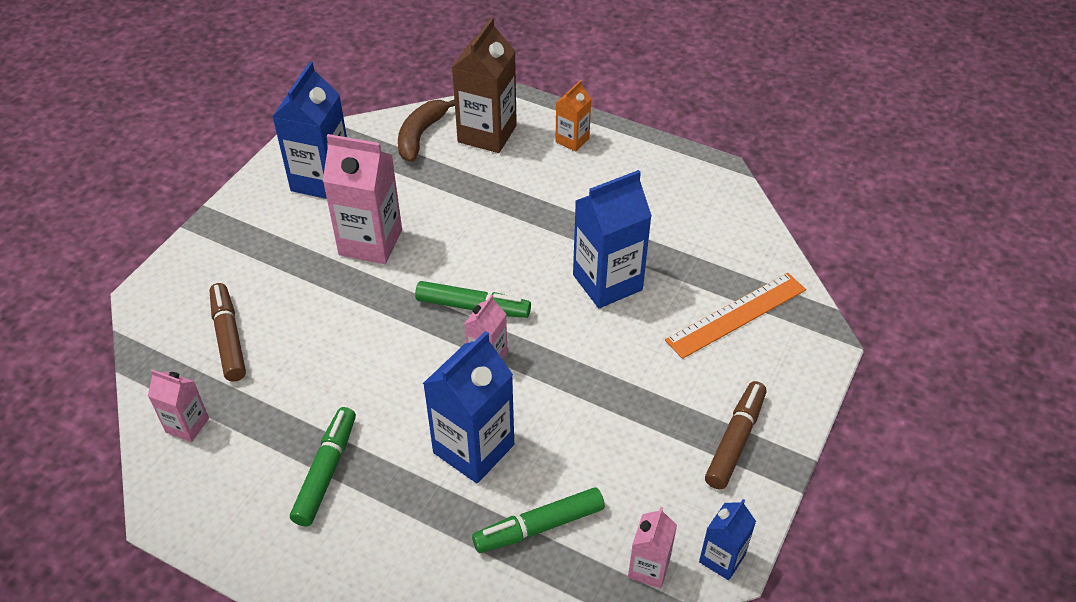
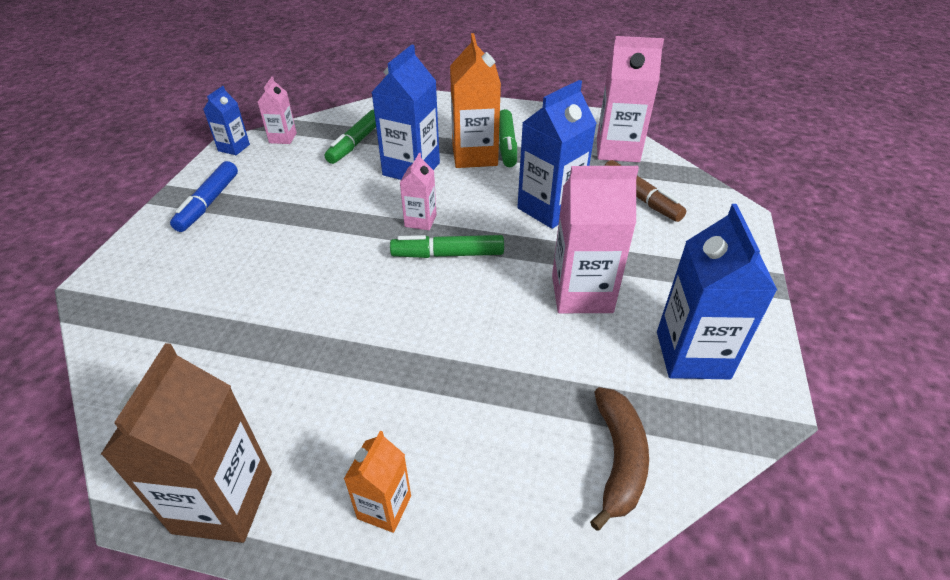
camera: 165 degrees right, 5 degrees down
(187, 425) = (617, 150): pink carton -> pink carton, size x1.84
(380, 457) = (474, 156): none -> orange carton
(487, 134) = (522, 487): brown carton -> brown carton (223, 502)
(539, 527) = (355, 143): green marker -> green marker turned 150 degrees clockwise
(607, 282) = (316, 301): blue carton -> blue carton (549, 209)
(735, 440) = (208, 203): brown marker -> blue marker
(736, 314) = (179, 294): orange ruler -> none

